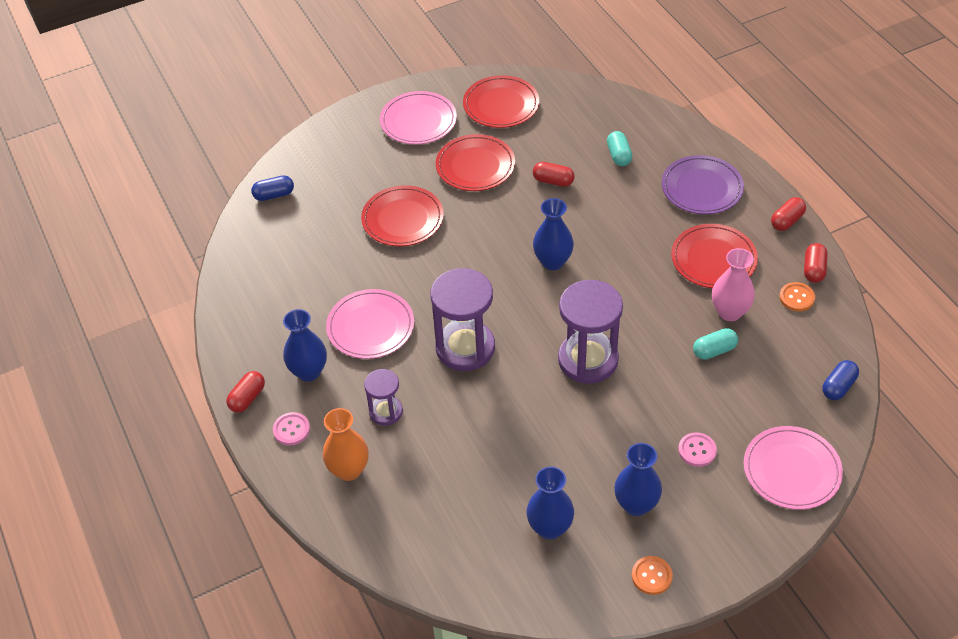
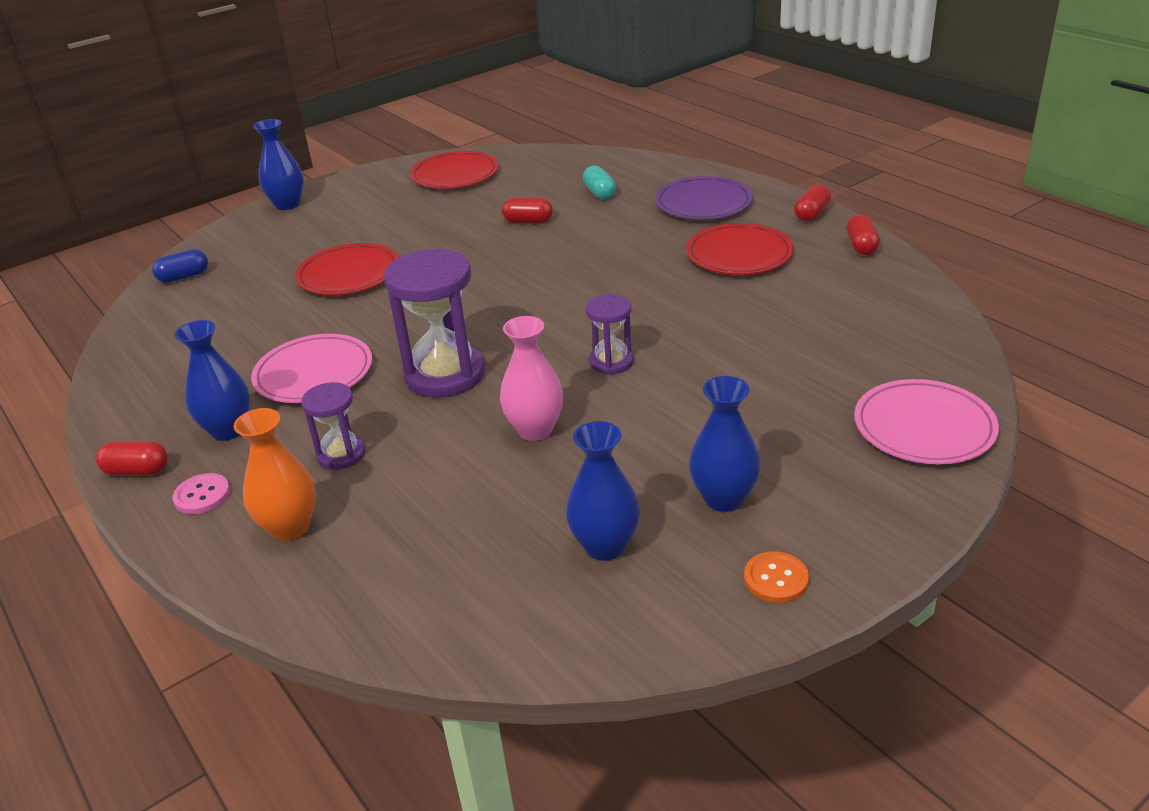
camera: 10 degrees left, 15 degrees down
(247, 398) = (137, 471): red capsule -> red capsule turned 75 degrees clockwise
(418, 121) = (360, 198): pink plate -> none
(475, 166) = (433, 222): red plate -> none
(552, 262) = (543, 283): blue vase -> blue vase (287, 204)
(588, 360) = (611, 362): purple hourglass -> purple hourglass, size x0.55
(697, 450) = (787, 427): pink button -> none
(714, 350) = (771, 330): turquoise capsule -> none
(729, 312) = (776, 294): pink vase -> pink vase (535, 430)
(796, 298) = (852, 271): orange button -> none
(838, 387) = (943, 338): blue capsule -> none

